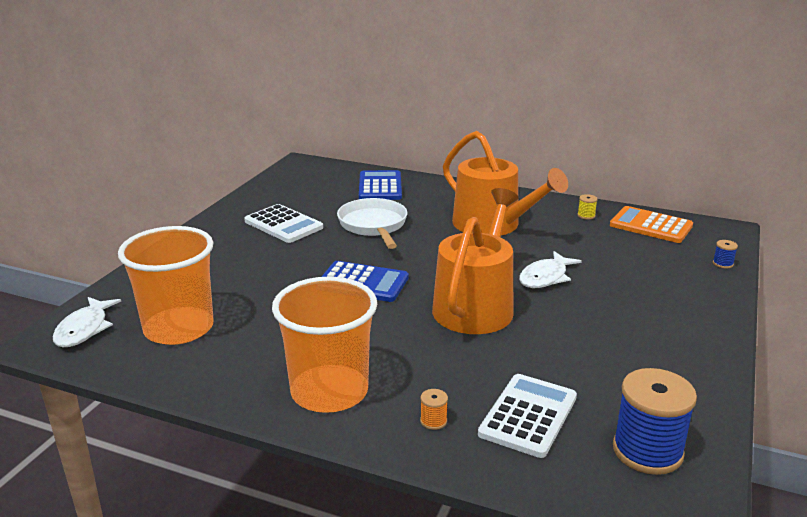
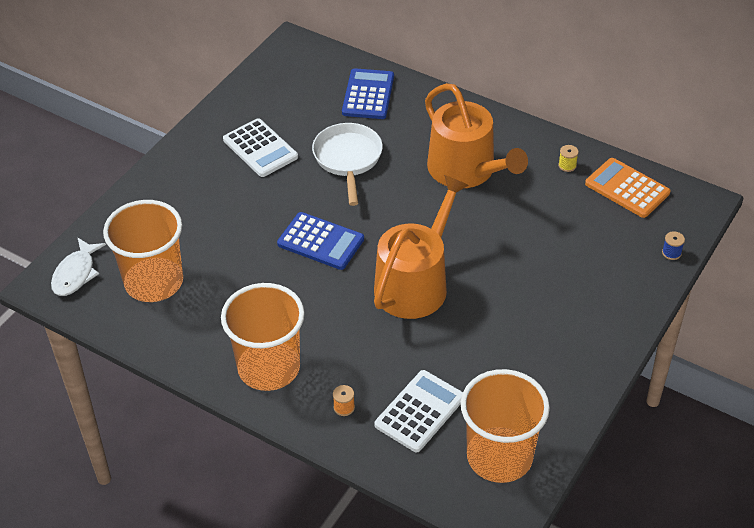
camera: 10 degrees right, 20 degrees up
(545, 277) = (492, 253): white fish -> none
(647, 451) = (499, 457): blue spool -> orange cup

